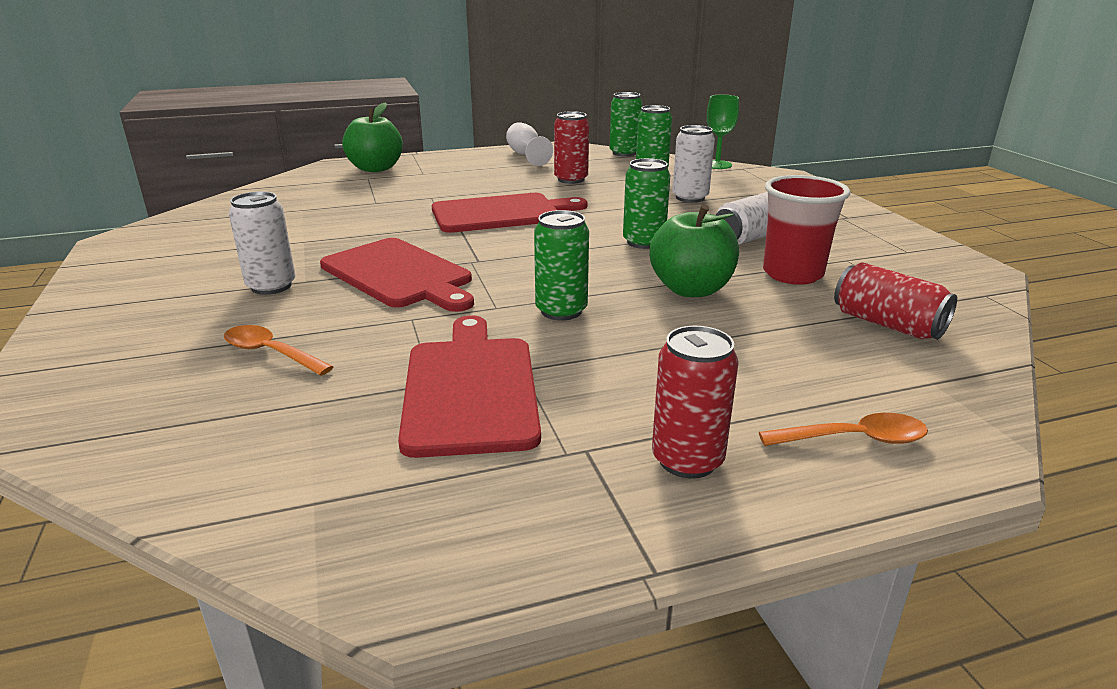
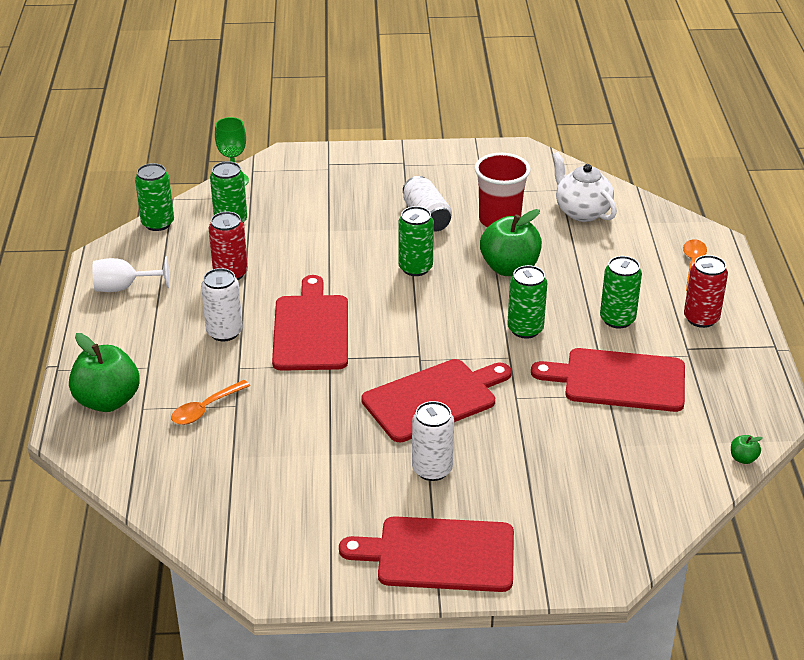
camera: 75 degrees left, 10 degrees up
(121, 304) = (439, 555): none -> red cutting board
(261, 542) = (743, 458): none -> green apple
(270, 353) = (550, 464): orange spoon -> orange spoon (205, 409)
(628, 375) = (617, 319): none -> green can
(690, 198) = (321, 220): white can -> white can (224, 332)
(887, 324) = (582, 212): red can -> white teapot

